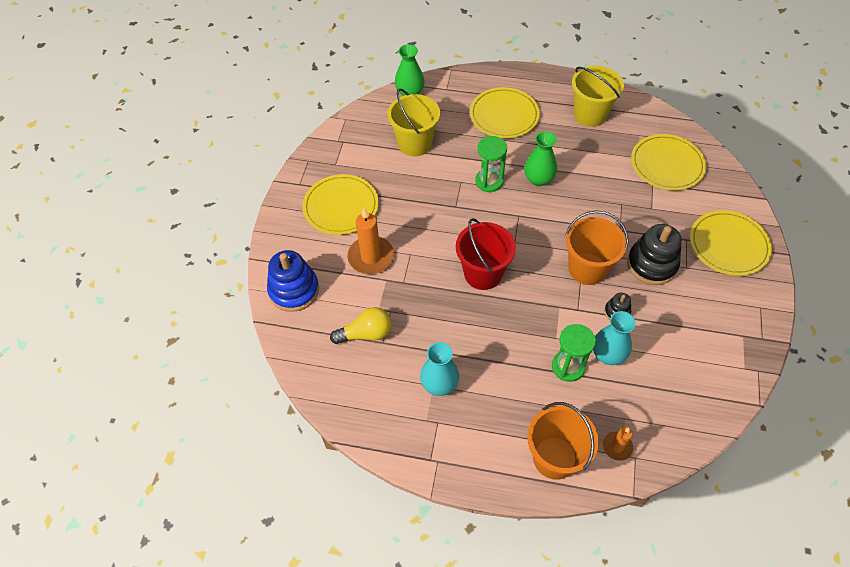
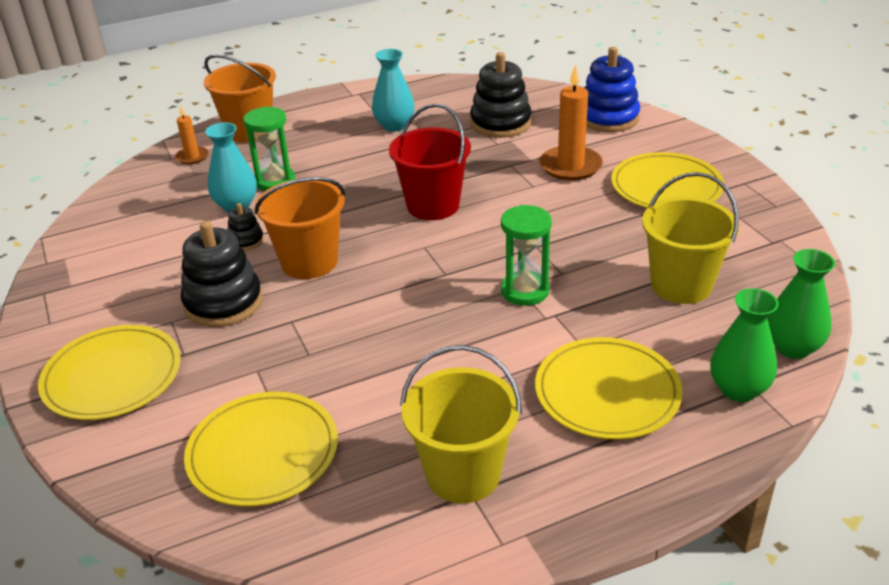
camera: 145 degrees right, 20 degrees down
(365, 333) = (500, 123): yellow light bulb -> black stacking toy
(538, 179) = (459, 327): green vase -> green vase (738, 389)

